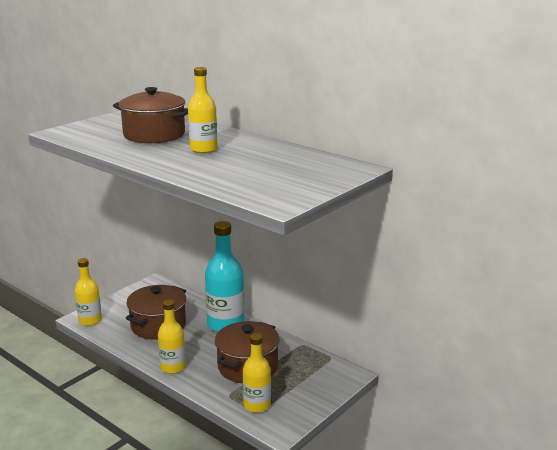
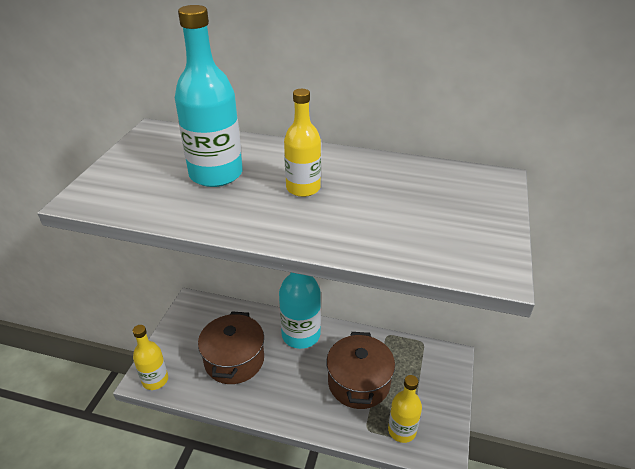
camera: 25 degrees left, 15 degrees up
(154, 135) = (216, 174): brown pot -> turquoise bottle
(173, 367) = (288, 413): yellow bottle -> none

